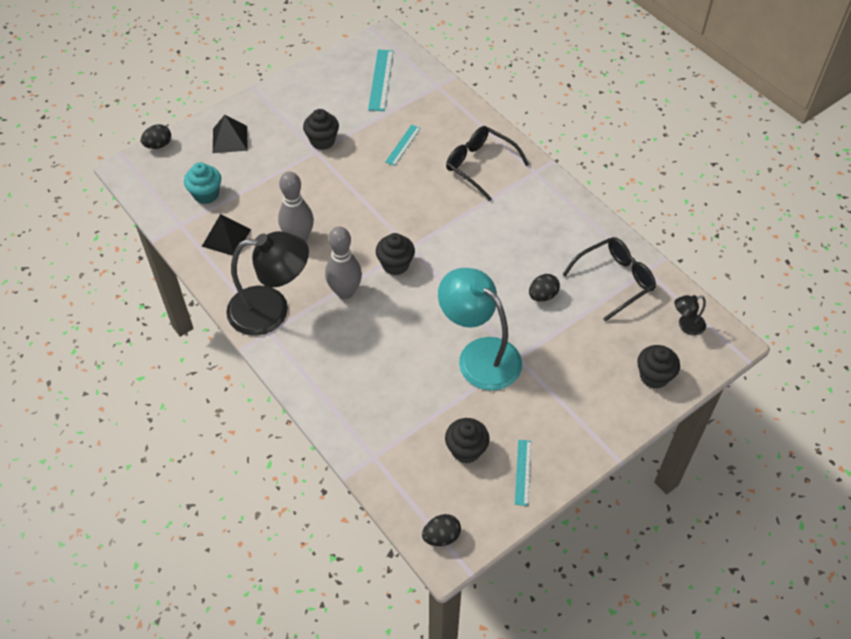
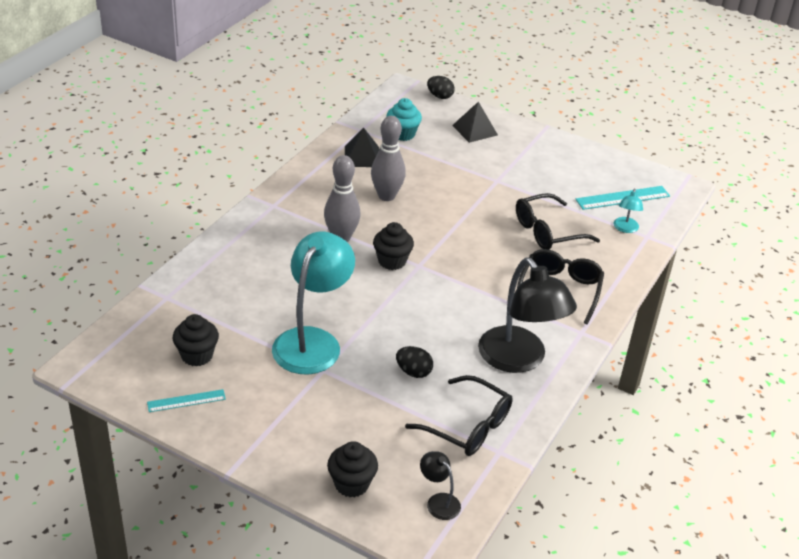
camera: 65 degrees right, 15 degrees down
(271, 310) = (297, 200): black lamp -> black lamp (519, 360)
(322, 141) = (513, 181): black cupcake -> none
(403, 145) = (547, 231): turquoise ruler -> black glasses
(422, 95) = (625, 229): none -> turquoise lamp
(441, 536) = (96, 359): black egg -> none

